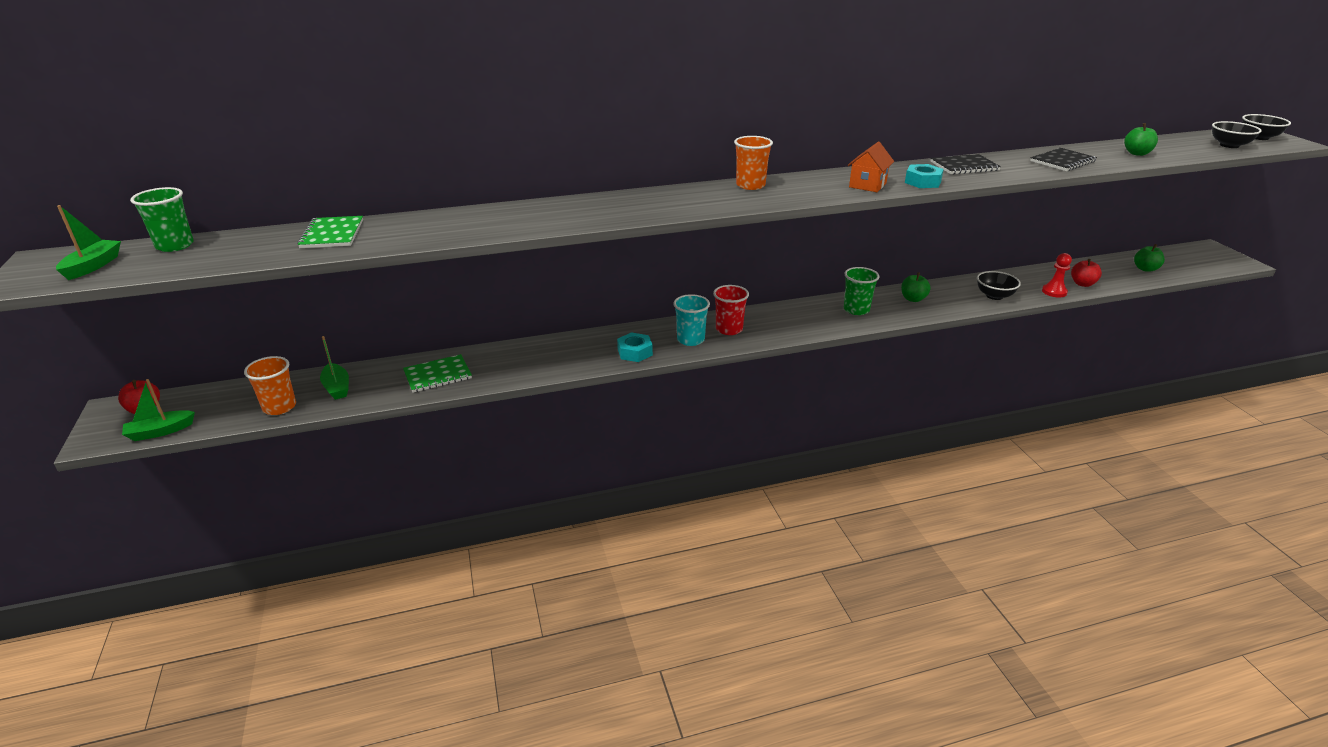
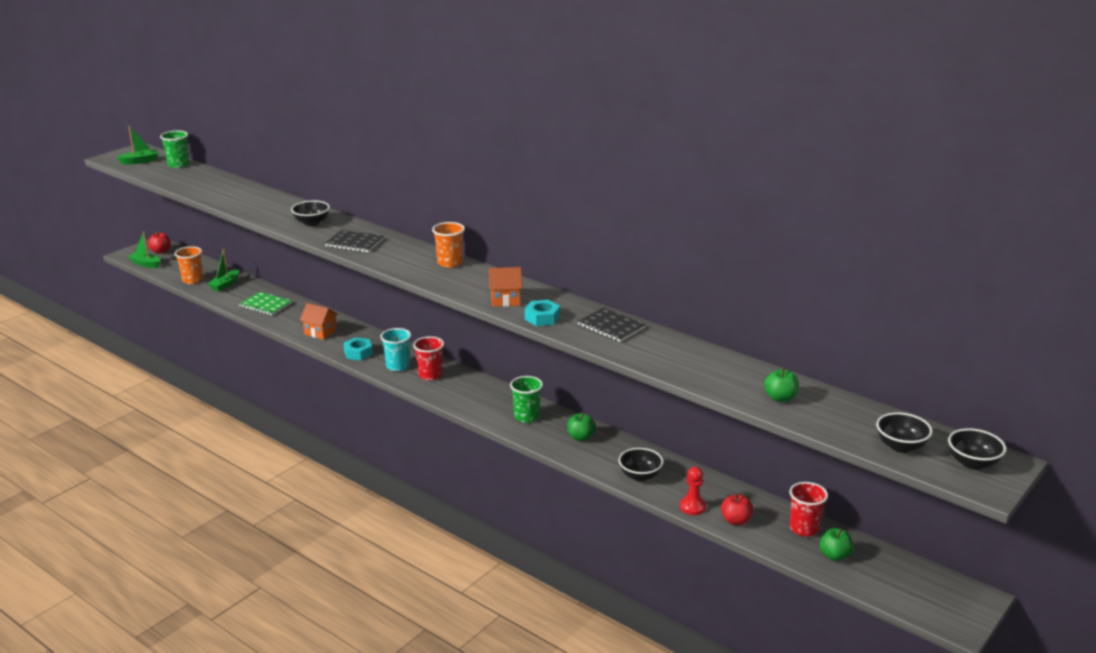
camera: 55 degrees right, 5 degrees down
(332, 234) = (228, 188): green notebook -> none
(538, 216) = (312, 223): none -> black bowl
(557, 360) = (320, 332): none -> orange house
(1062, 161) = (692, 365): black notebook -> black notebook (354, 243)
(1104, 267) = (804, 528): none -> red cup

